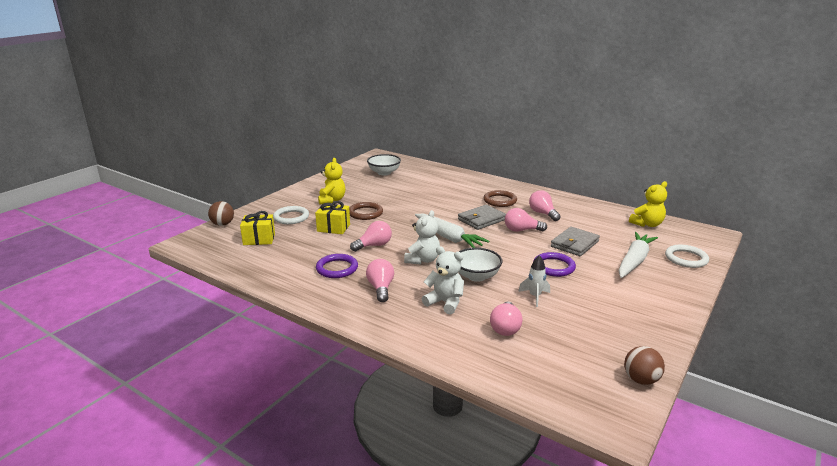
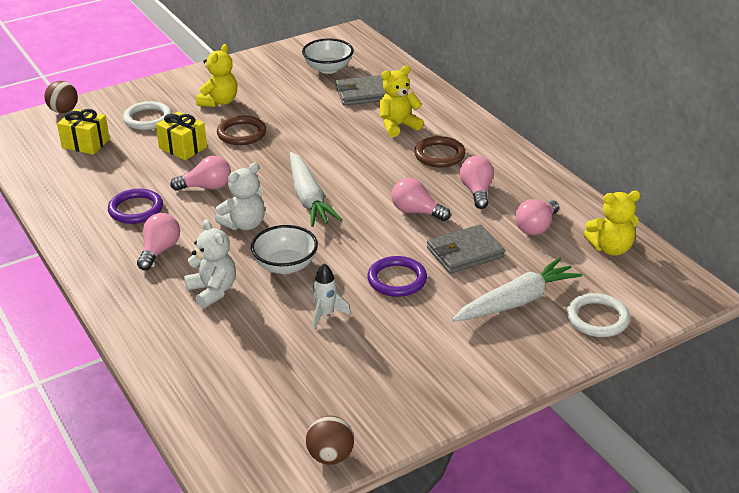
camera: 25 degrees right, 10 degrees up
(459, 192) = (398, 126): none -> yellow teddy bear
(482, 220) = (381, 181): grey wallet -> grey wallet (364, 94)
(505, 328) = (247, 344): pink light bulb -> pink light bulb (536, 227)

